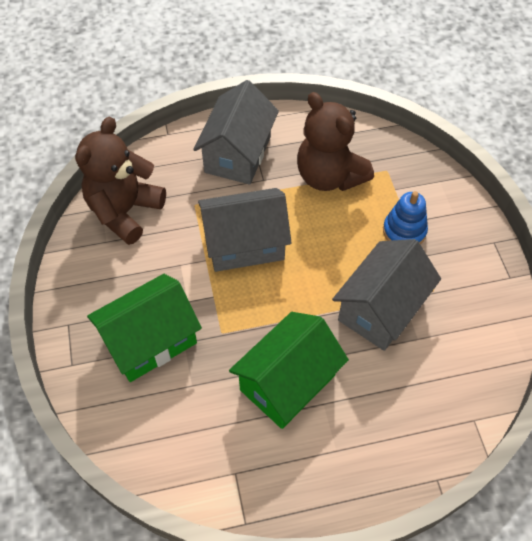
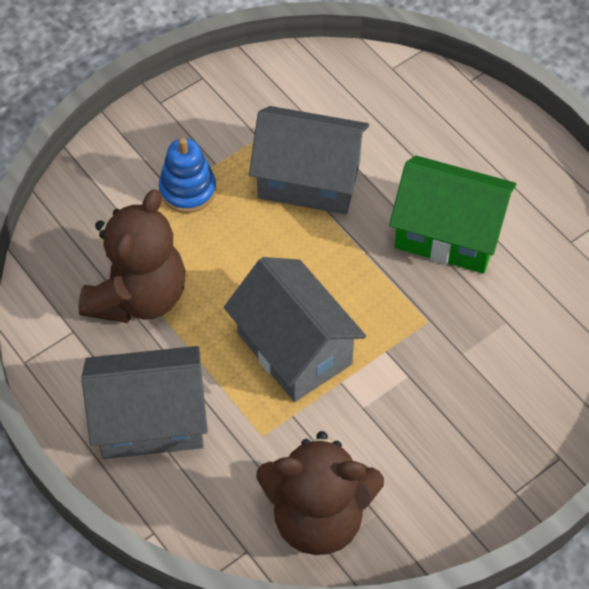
camera: 115 degrees left, 0 degrees up
(150, 341) = (481, 389): green house -> none

